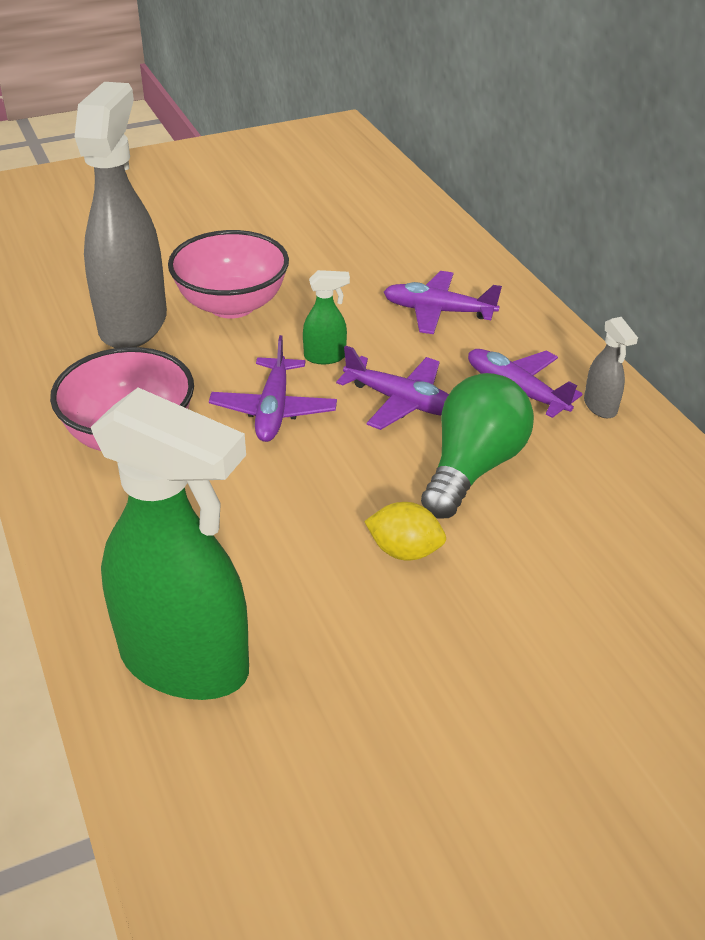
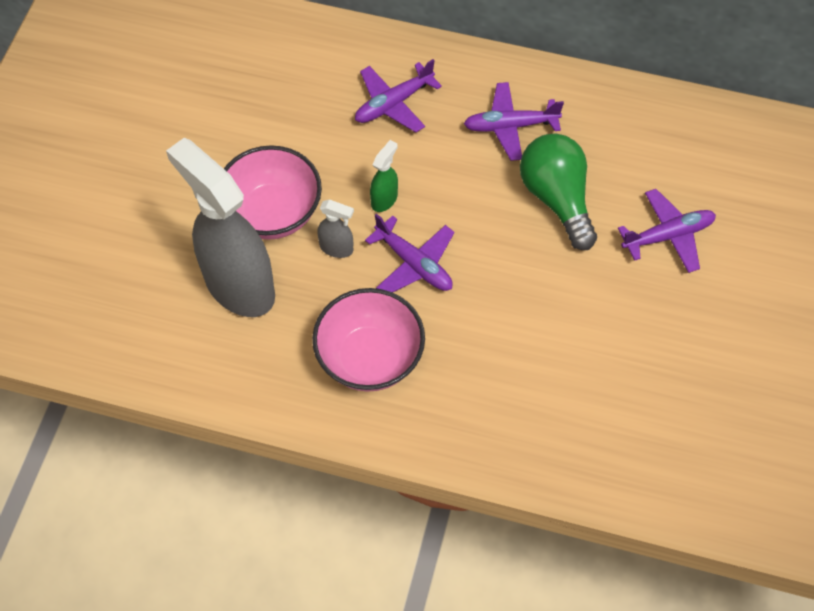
camera: 50 degrees left, 20 degrees up
(186, 662) = (593, 439): green spray bottle -> none
(401, 401) = (467, 191): purple plane -> purple plane (668, 236)
(404, 550) = (595, 281): yellow lemon -> none
(600, 407) = (561, 97): grey spray bottle -> grey spray bottle (337, 248)

